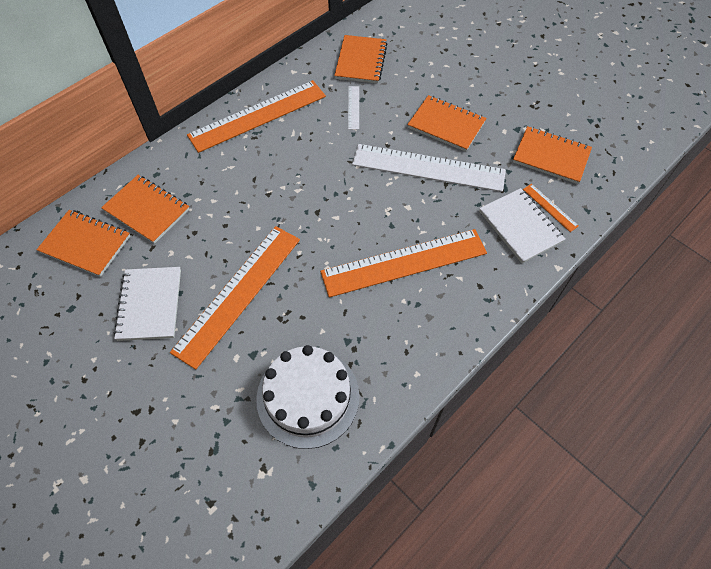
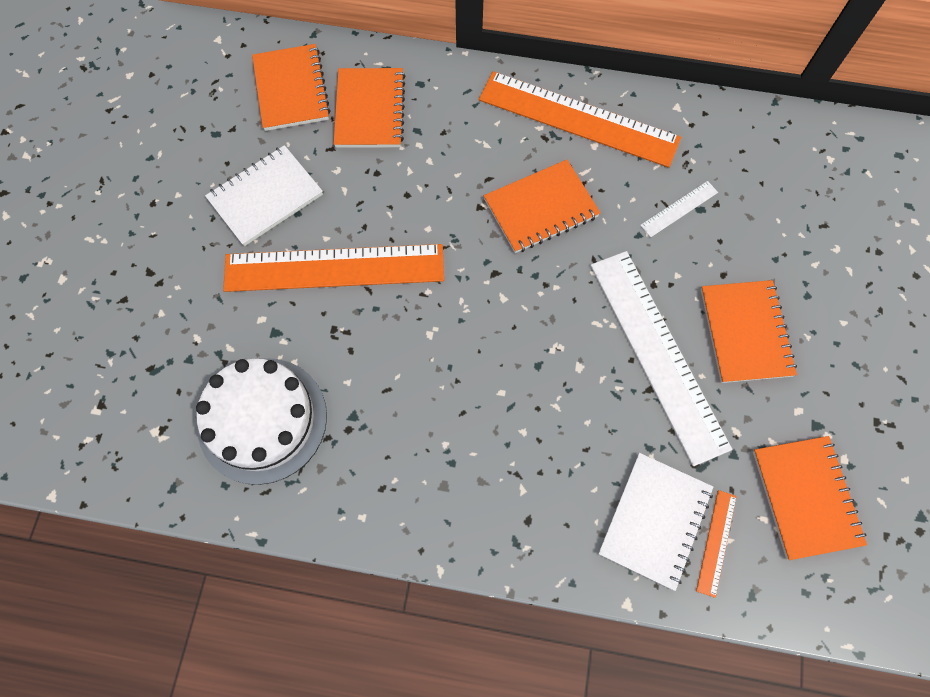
camera: 55 degrees right, 10 degrees up
(361, 61) = (762, 167): orange notebook -> orange notebook (541, 208)
(404, 262) = (496, 412): orange ruler -> none

